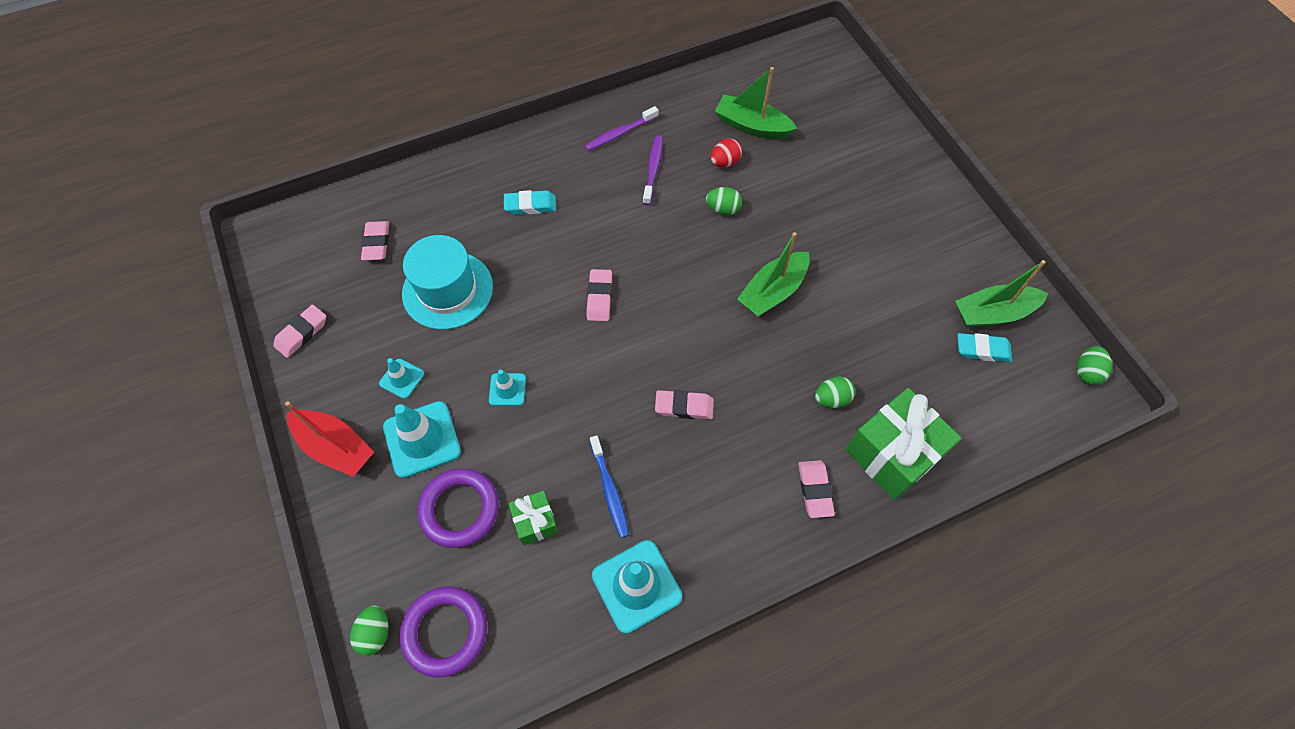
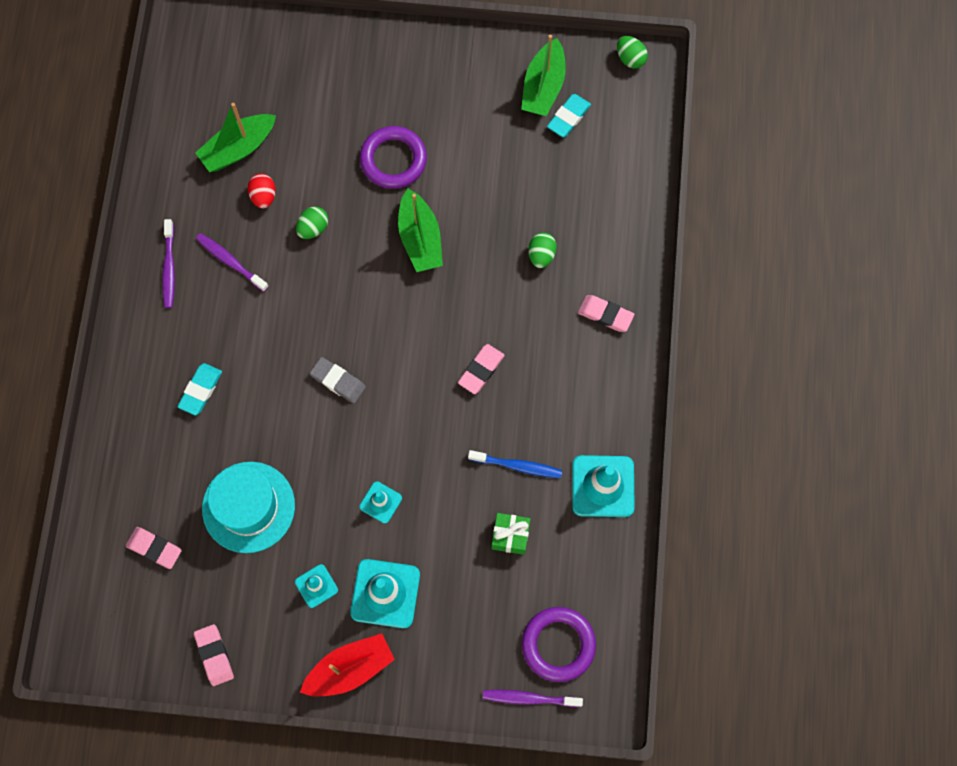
camera: 60 degrees left, 10 degrees up
(375, 633) = (529, 698): green egg -> purple toothbrush
(460, 509) = (466, 590): purple ring -> purple ring (393, 160)
(599, 297) = (338, 381): pink eraser -> grey eraser
(892, 453) = (610, 241): green gift -> none

